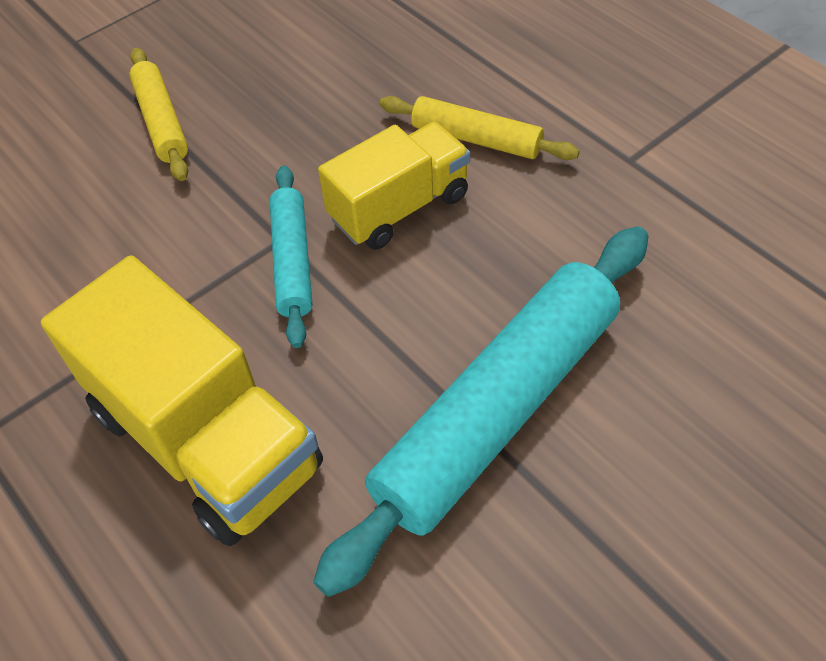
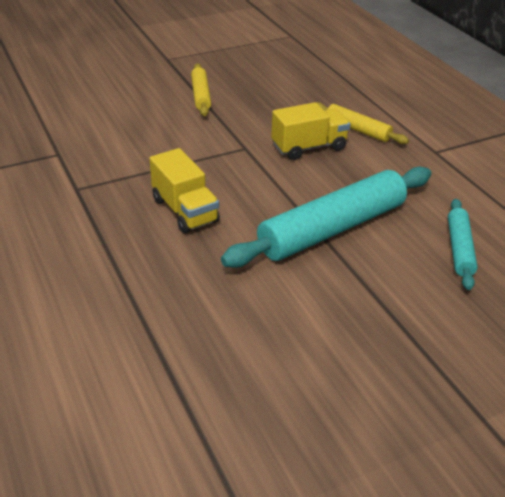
camera: 10 degrees right, 15 degrees down
(206, 439) = (185, 210): yellow truck -> yellow truck, size x0.64
(293, 261) = (248, 157): turquoise rolling pin -> turquoise rolling pin (459, 249)

